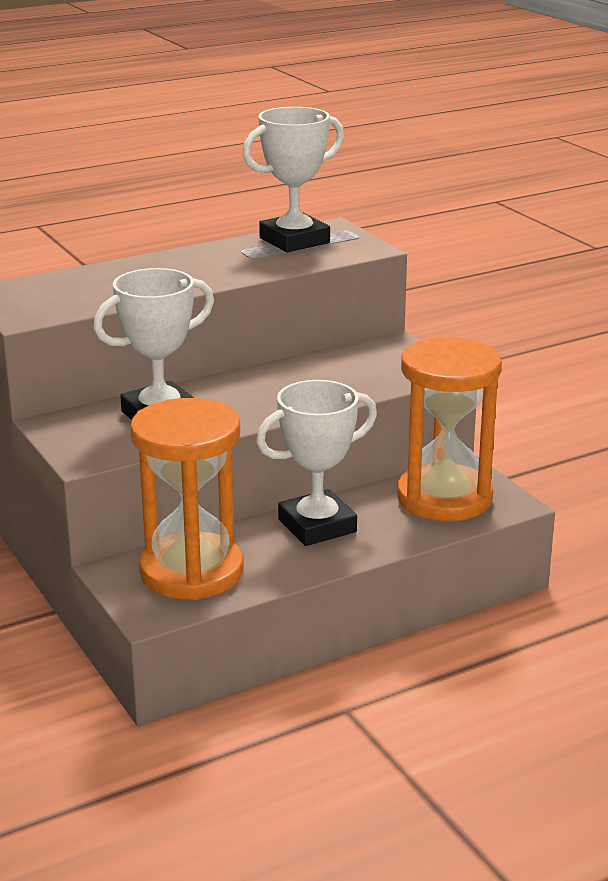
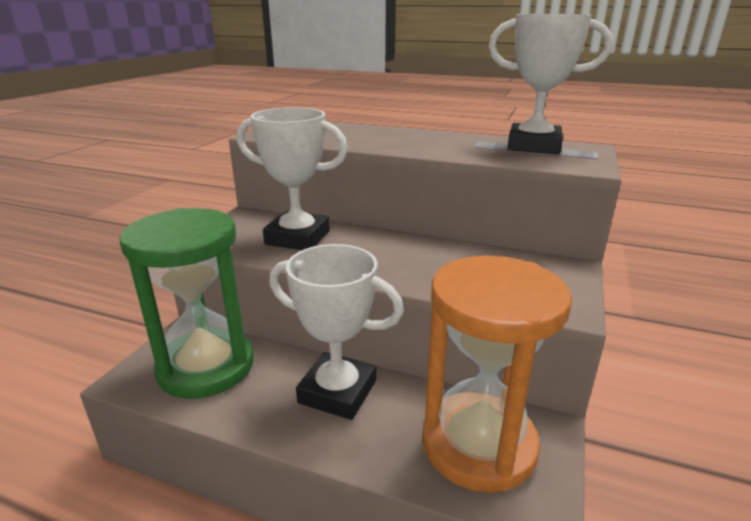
camera: 50 degrees right, 0 degrees up
(191, 572) = (206, 367): orange hourglass -> green hourglass

